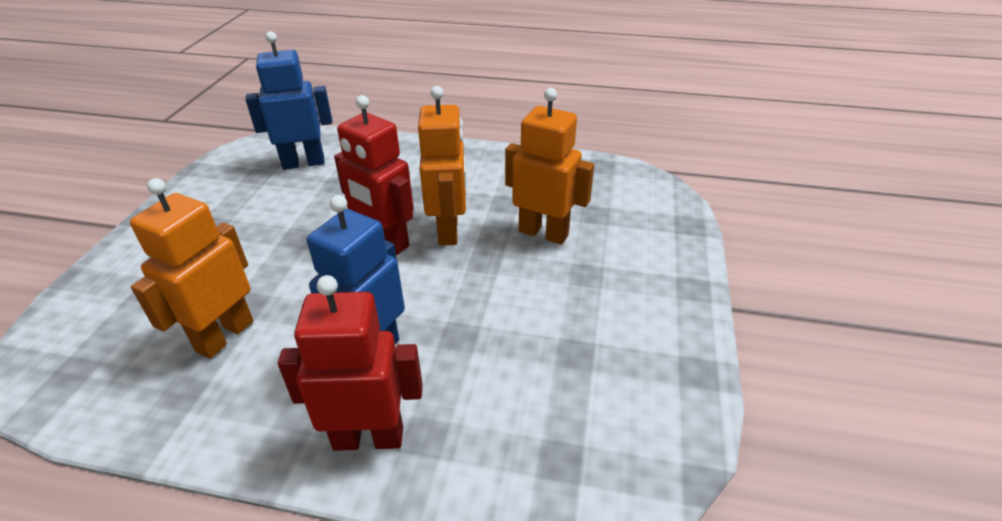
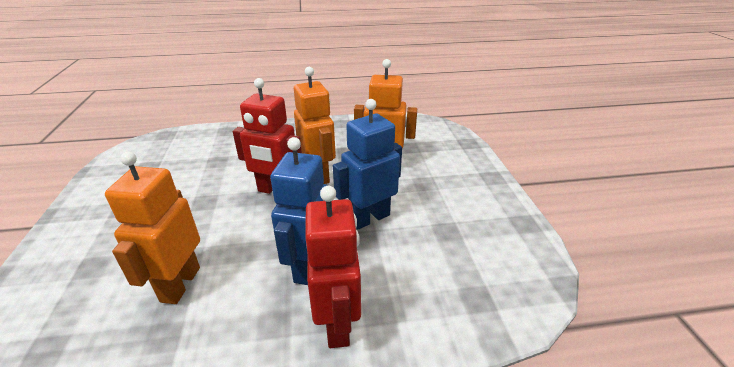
camera: 20 degrees left, 5 degrees down
(303, 163) = (182, 151): blue robot -> blue robot (369, 218)
(368, 437) = (338, 323): red robot -> red robot turned 105 degrees clockwise

